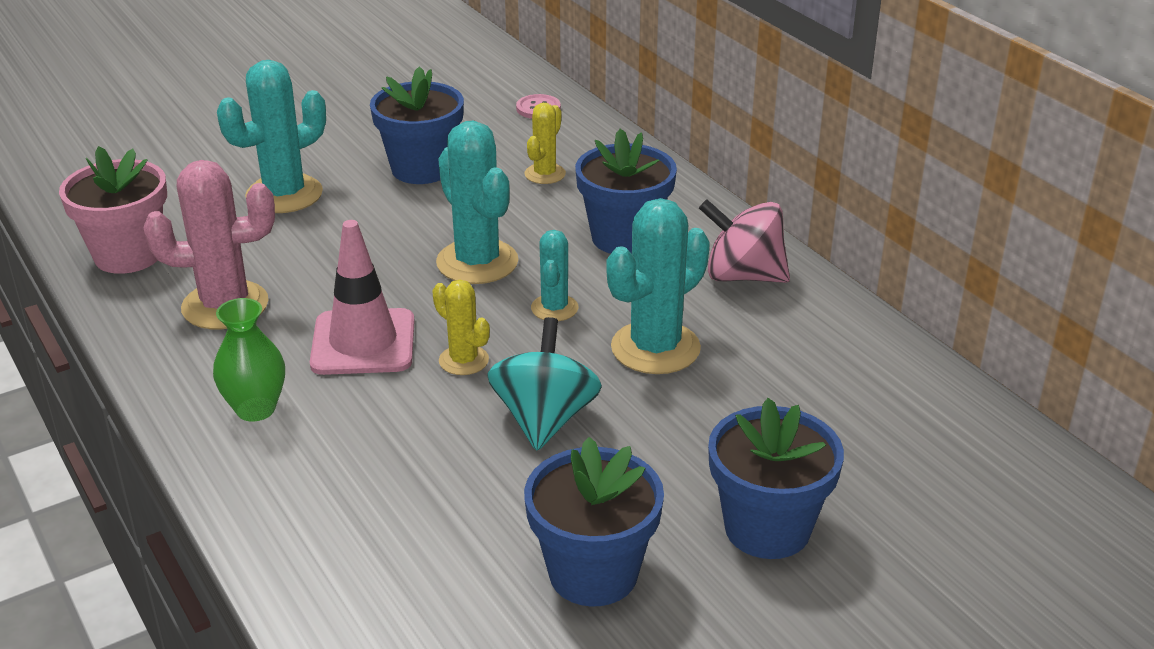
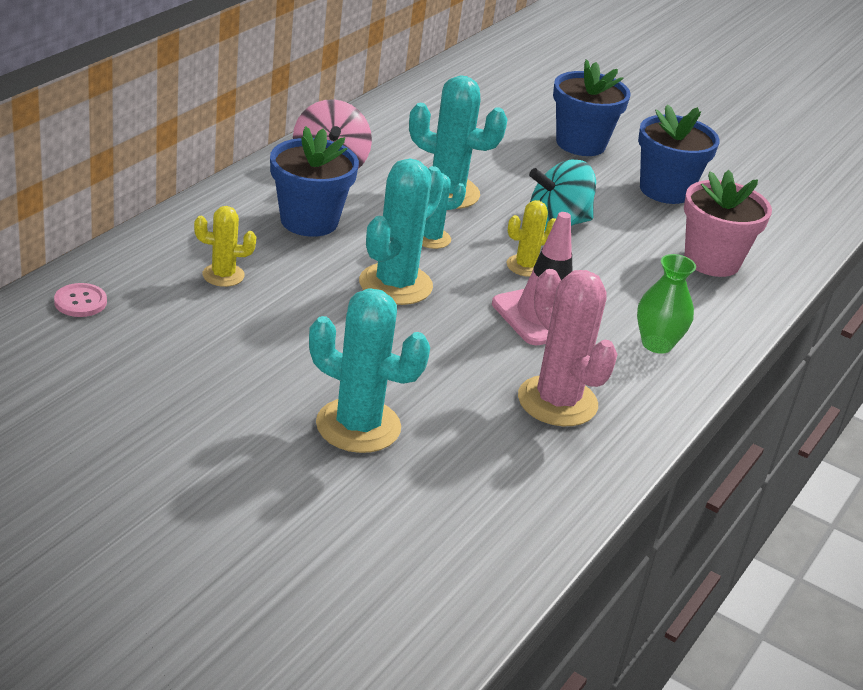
camera: 120 degrees left, 0 degrees up
(128, 255) = (534, 493): pink flower pot -> pink flower pot (712, 261)
(421, 169) = (254, 349): blue flower pot -> none
(463, 360) = (525, 266): yellow cactus -> yellow cactus turned 45 degrees clockwise

